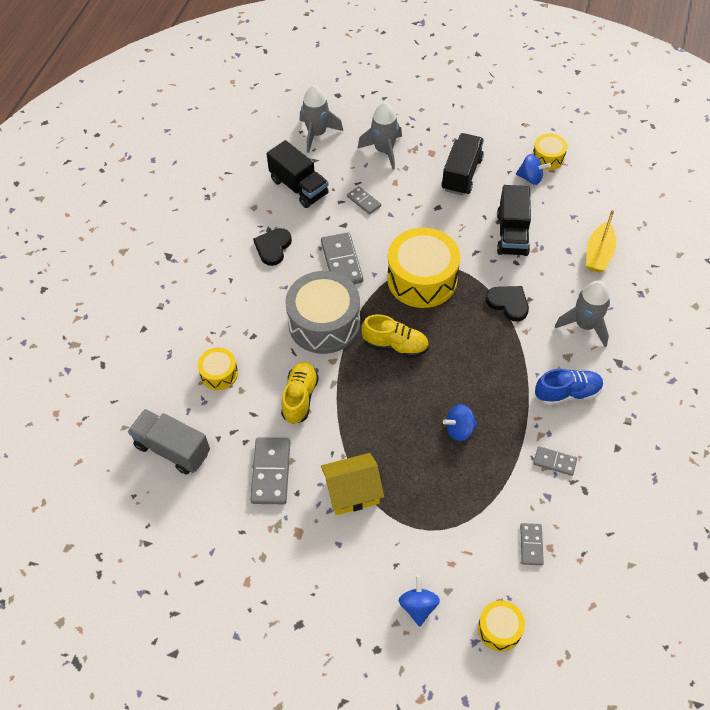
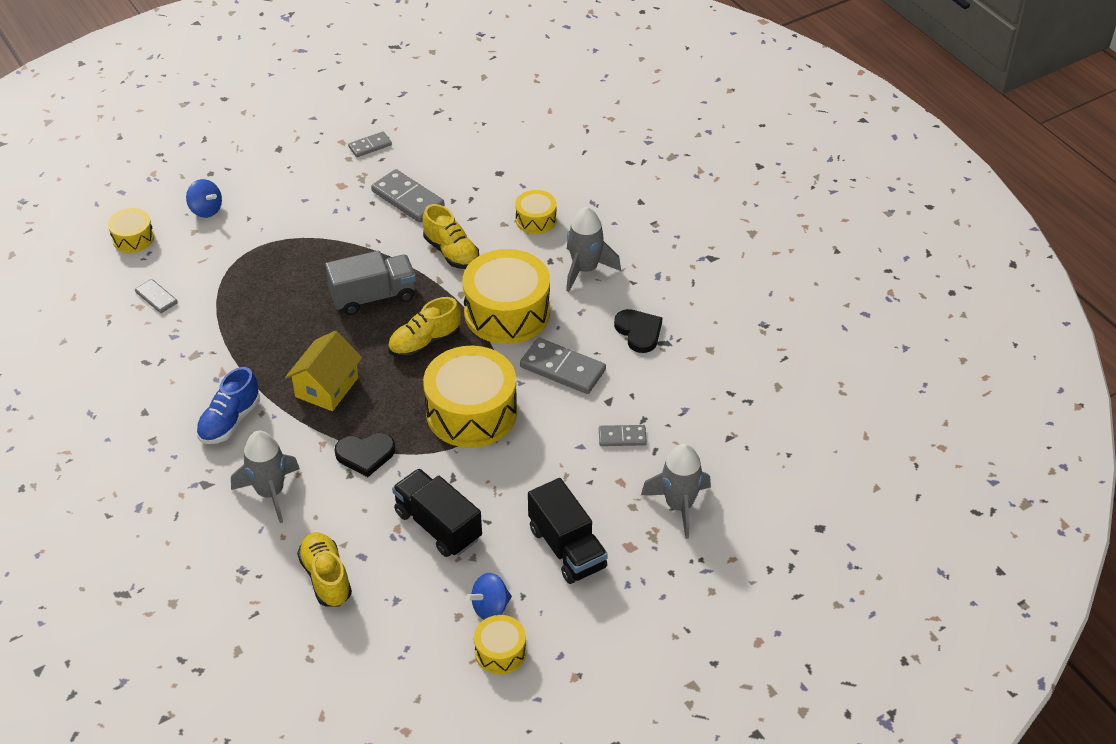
camera: 130 degrees right, 10 degrees down
(172, 449) = (497, 160): grey truck -> grey truck (373, 296)
(299, 187) = (700, 399): black truck -> none
(317, 134) = (769, 465): grey rocket -> grey rocket (585, 269)
(324, 323) = (507, 312): grey drum -> yellow drum
(352, 492) = (332, 231): yellow house -> yellow house (327, 387)
(459, 429) = (295, 326): blue spinning top -> none
(554, 462) = (190, 362): grey domino -> grey domino (370, 146)
(598, 254) = (326, 577): yellow boat -> yellow shoe

